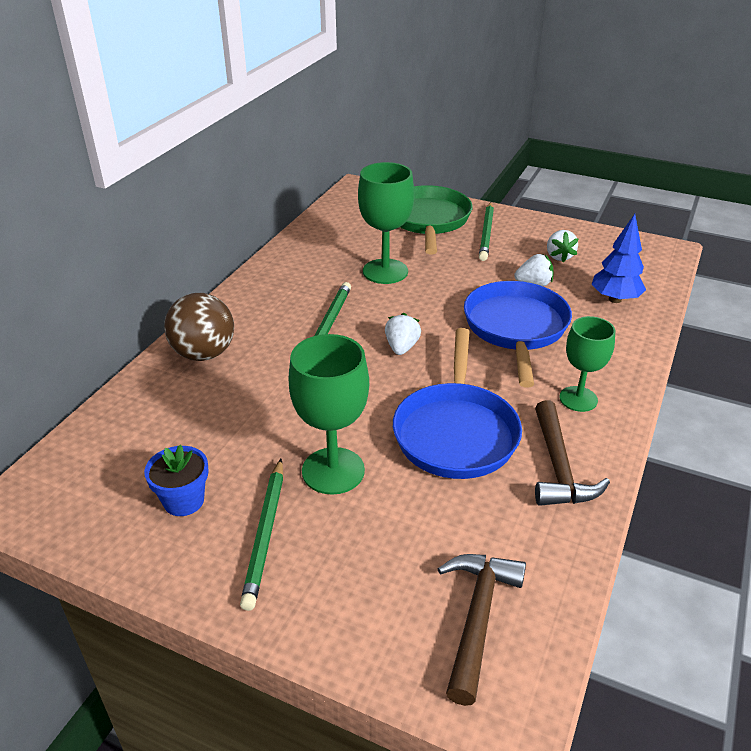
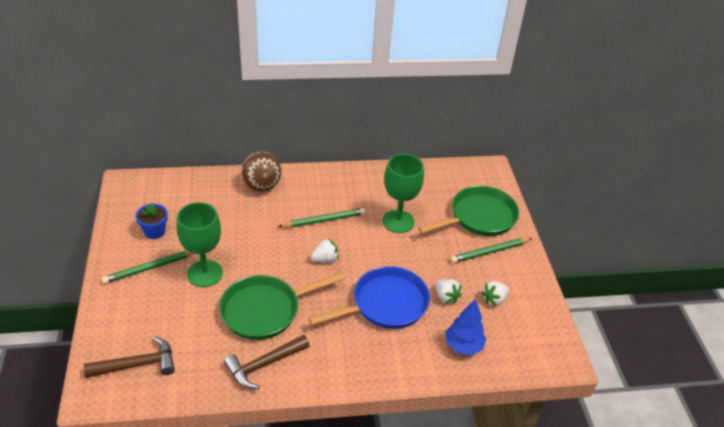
camera: 55 degrees right, 5 degrees up
(456, 432) = (265, 310): blue pan -> green pan
(578, 399) = (333, 356): green goblet -> none

